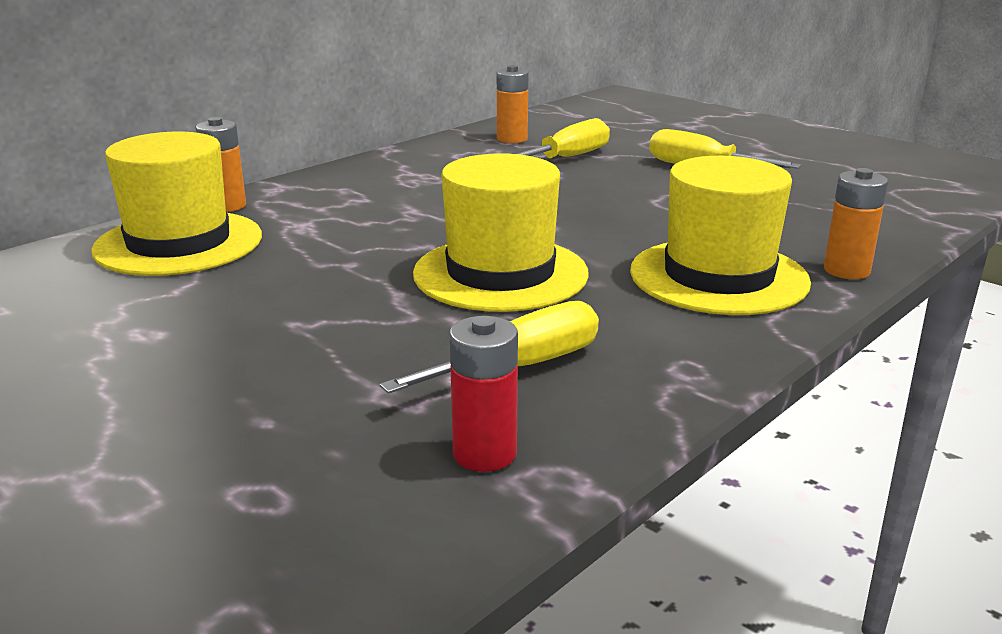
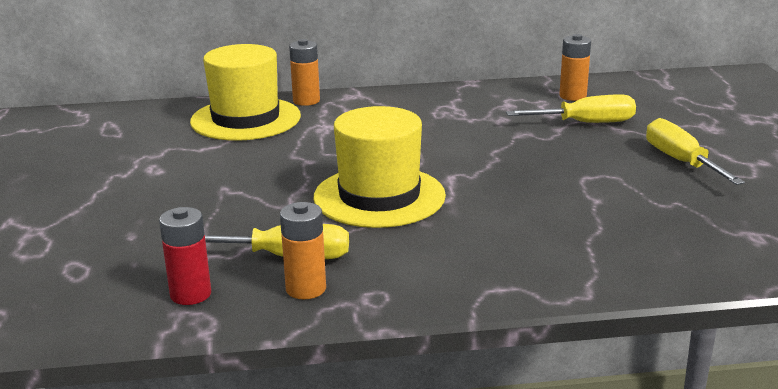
camera: 40 degrees right, 0 degrees up
(718, 276) = (515, 248): yellow hat -> none
(846, 270) = (622, 279): orange battery -> orange battery (306, 289)

